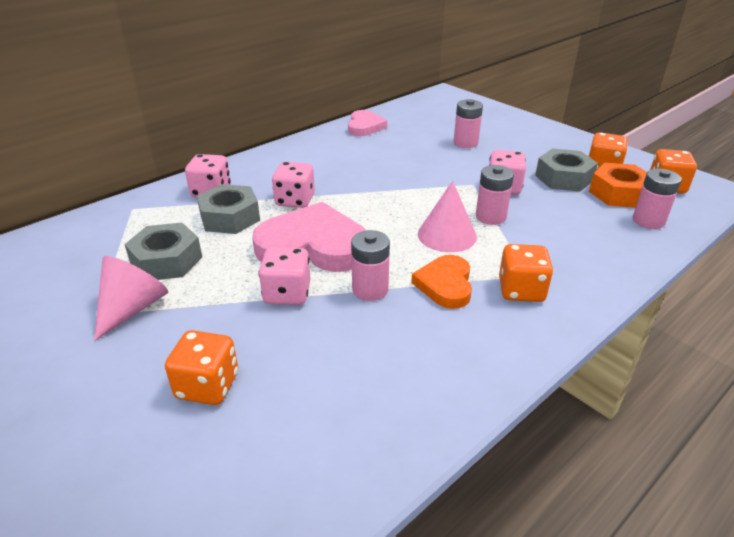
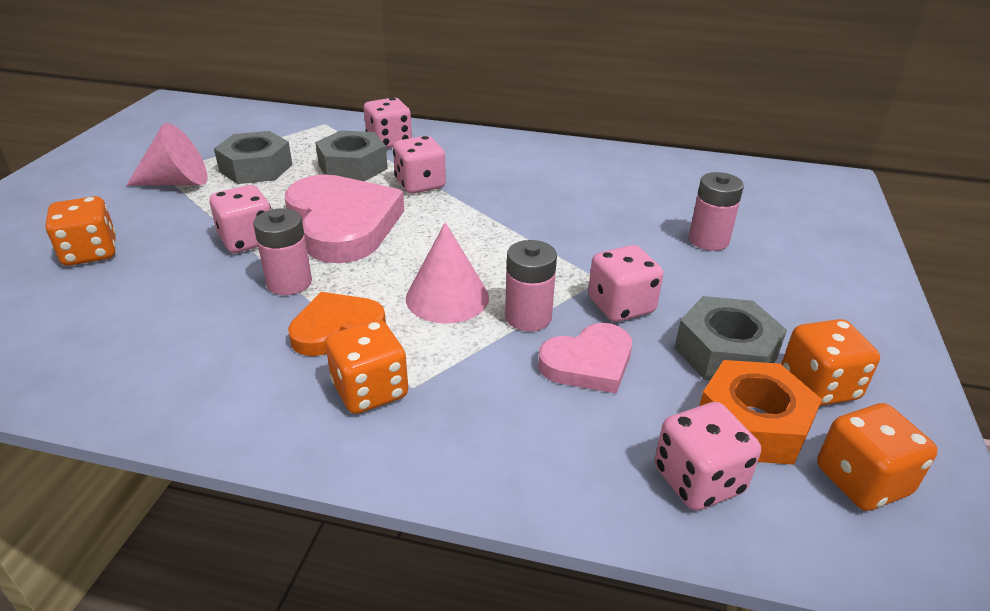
camera: 55 degrees right, 0 degrees up
(365, 126) = (642, 163): pink heart -> pink heart (588, 363)
(648, 221) = (698, 480): pink battery -> pink dice

